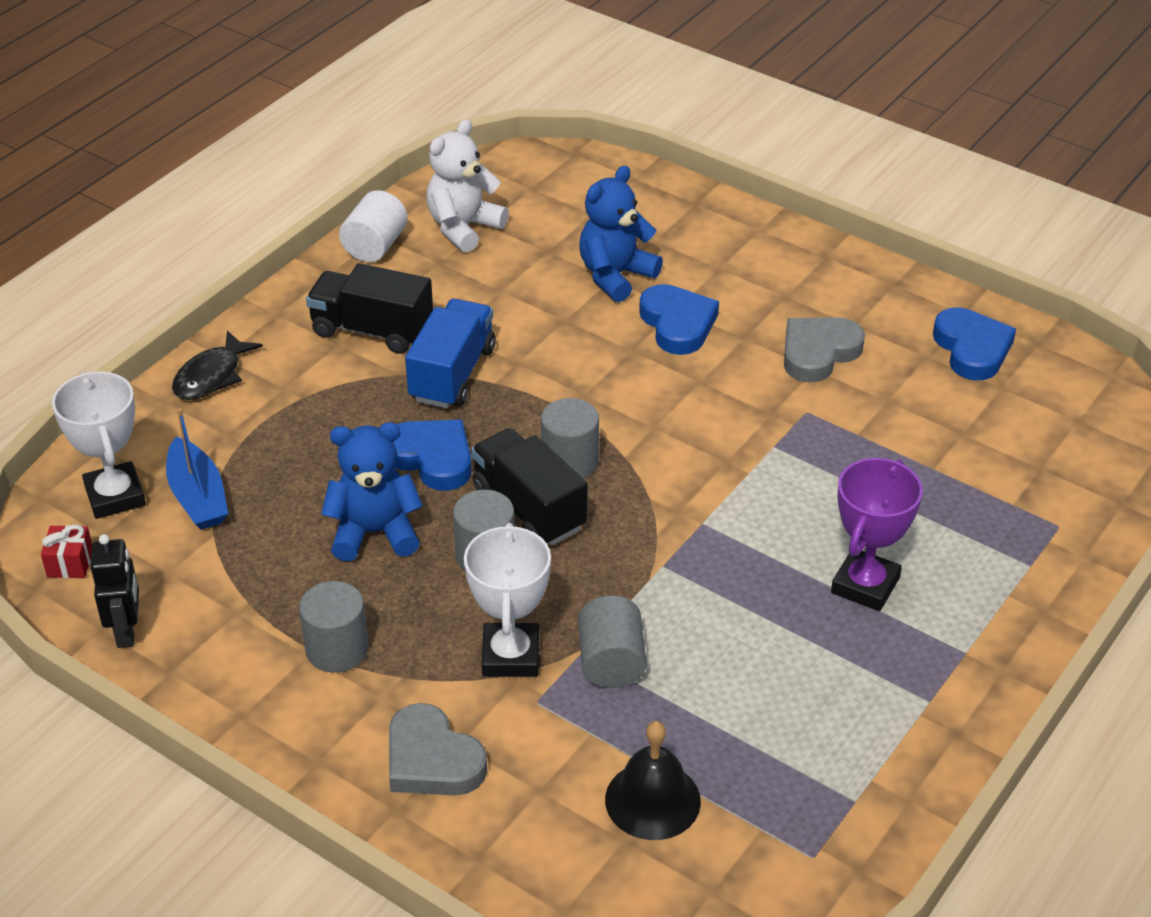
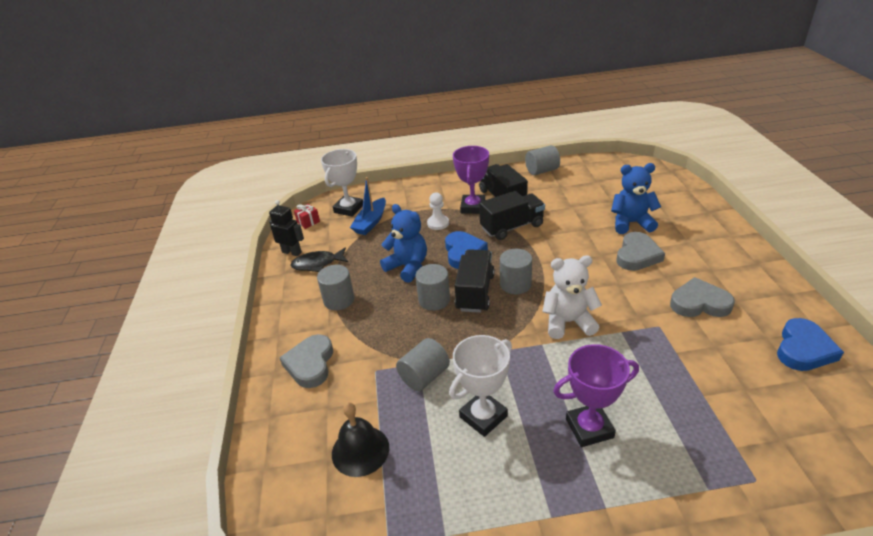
camera: 50 degrees right, 5 degrees down
(127, 631) = (292, 252): black robot -> black robot turned 105 degrees counterclockwise
(211, 376) = (428, 187): black fish -> black fish (317, 264)
(323, 433) = (438, 223): none -> white pawn
(344, 373) = (473, 207): none -> purple trophy
(375, 246) = (542, 171): white cylinder -> grey cylinder
(452, 374) = (512, 227): blue truck -> black truck
(463, 228) = (585, 178): white teddy bear -> white teddy bear (568, 322)
(510, 656) = (391, 345): white trophy -> white trophy (483, 416)
(677, 324) = (637, 255): blue heart -> grey heart

